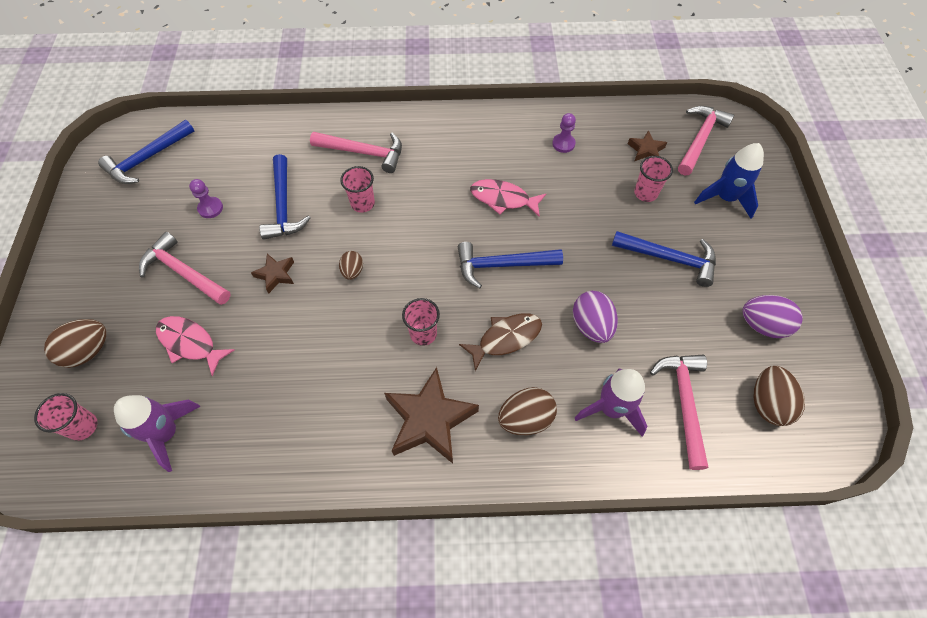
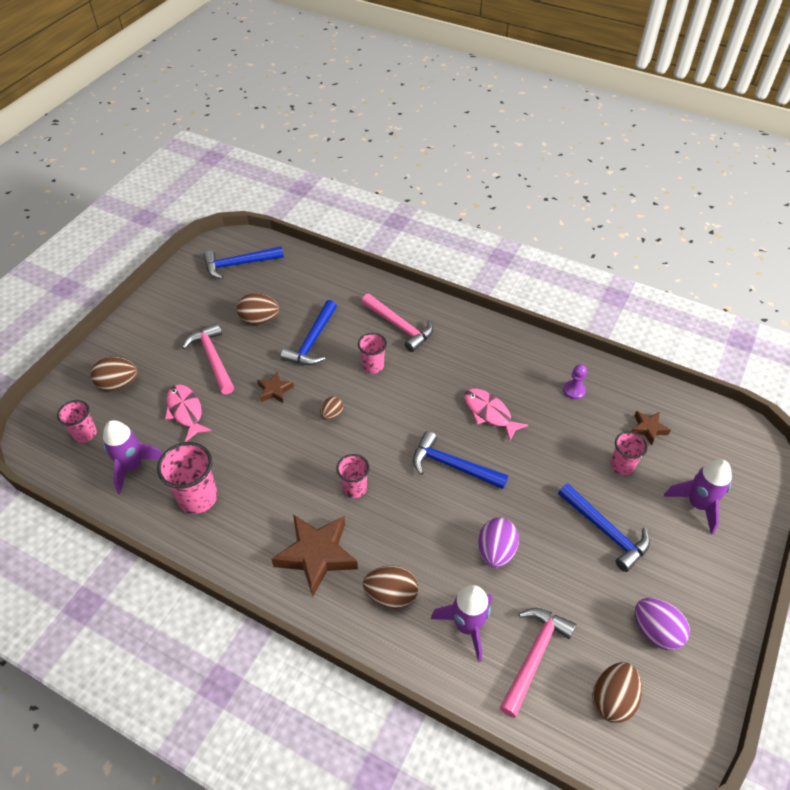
camera: 30 degrees right, 10 degrees down
(210, 208) = (259, 320): purple pawn -> brown egg
(265, 428) = (198, 497): none -> pink cup
(506, 338) = (417, 525): brown fish -> none
(700, 139) = (709, 442): pink hammer -> none
(725, 198) = (697, 504): blue rocket -> purple rocket

